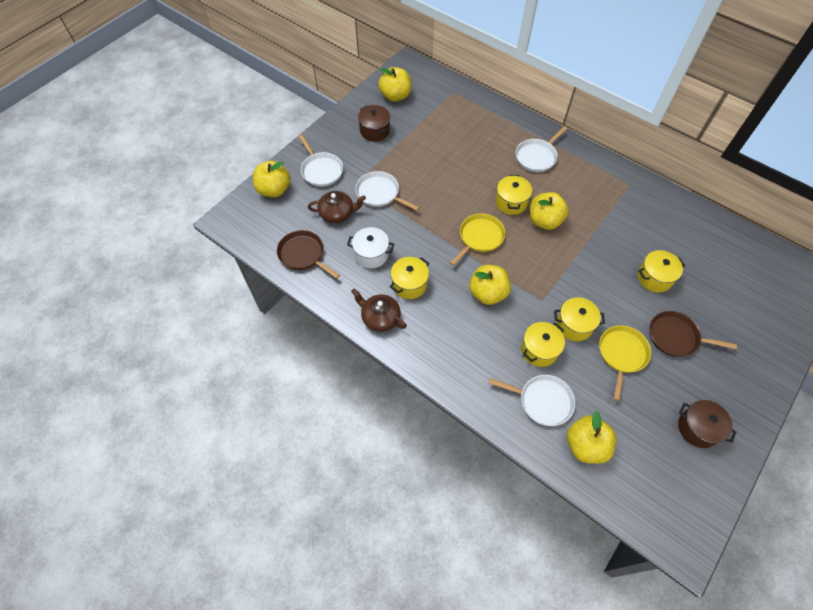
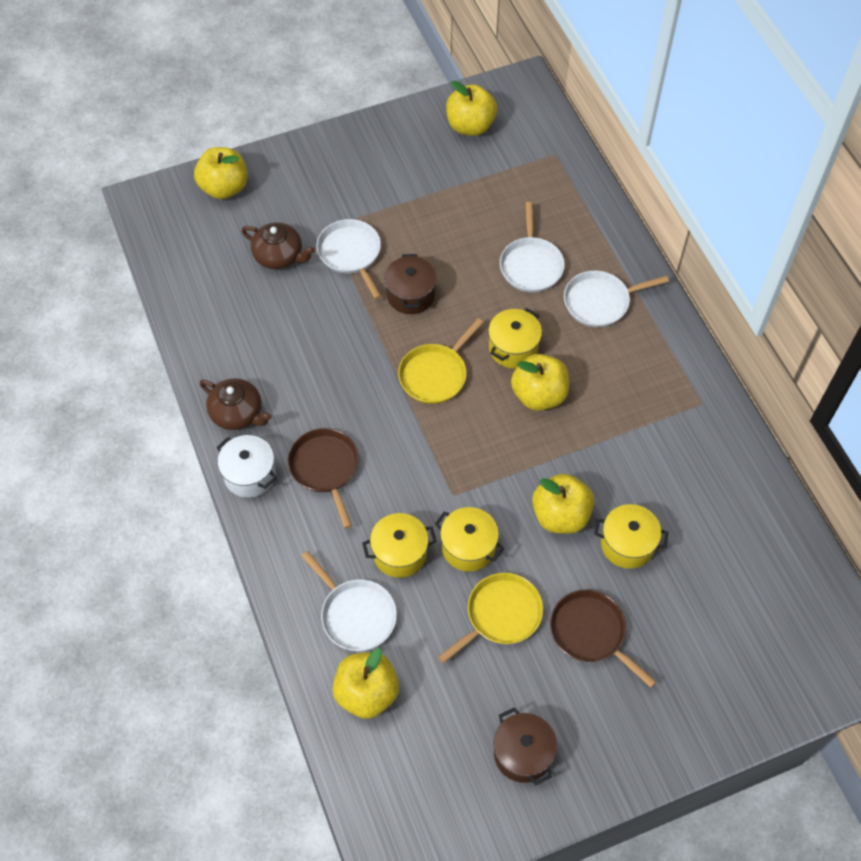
camera: 30 degrees right, 0 degrees up
(303, 254) = (202, 289): brown pan -> brown pan (325, 468)
(321, 170) = (299, 188): white pan -> white pan (531, 265)
(371, 254) = (283, 329): white pot -> white pot (250, 475)
(374, 131) = (406, 164): brown pot -> brown pot (410, 295)
(380, 318) = (237, 413): brown teapot -> brown teapot turned 150 degrees clockwise
(409, 284) = (302, 390): yellow pot -> none
(479, 237) = (435, 374): yellow pan -> yellow pan turned 150 degrees clockwise
(487, 293) = (390, 451): yellow apple -> yellow apple (560, 515)

